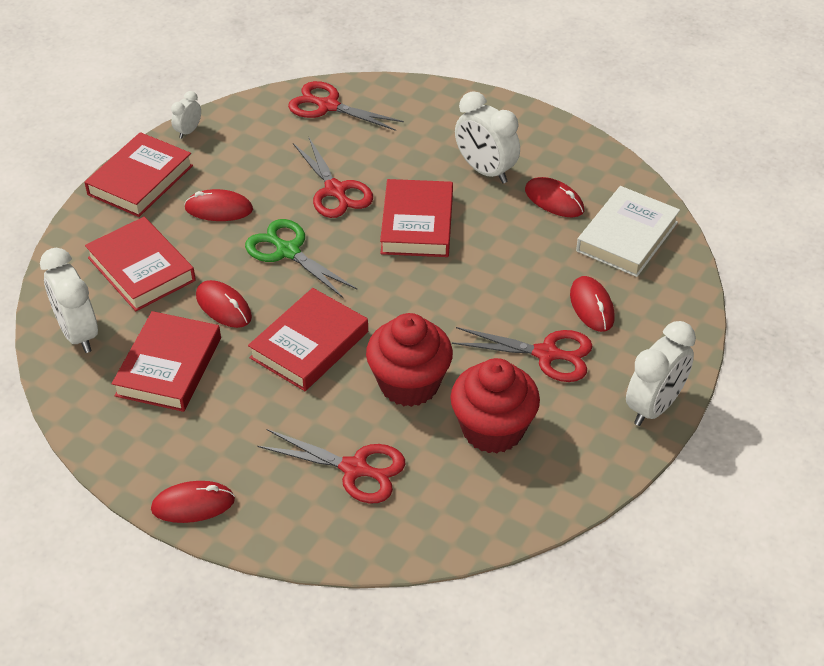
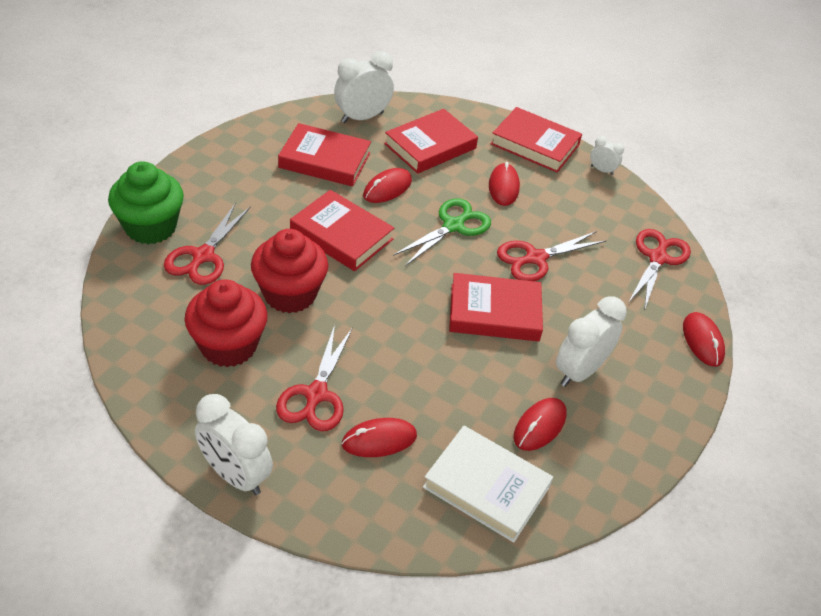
camera: 85 degrees right, 0 degrees up
(193, 505) = (188, 172): red mouse -> red mouse (702, 341)
(306, 529) = (151, 227): none -> green cupcake

